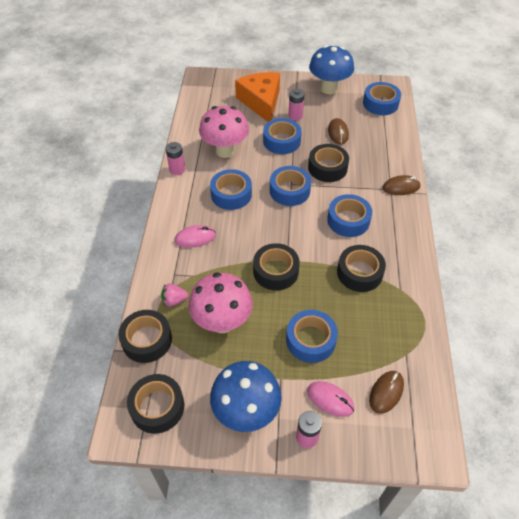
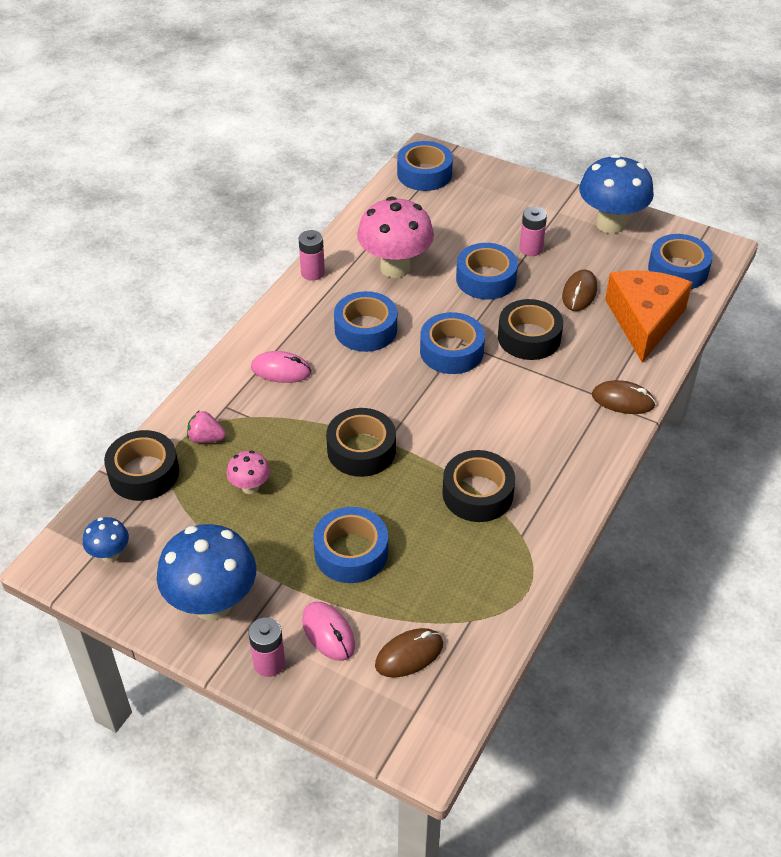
camera: 25 degrees right, 5 degrees down
(157, 407) = (110, 554): black tape -> blue mushroom
(222, 322) = (250, 487): pink mushroom -> pink mushroom, size x0.48
(261, 102) = (492, 214): orange cheese -> orange cheese (644, 320)
(348, 220) = (510, 419): blue tape -> blue tape (424, 174)

